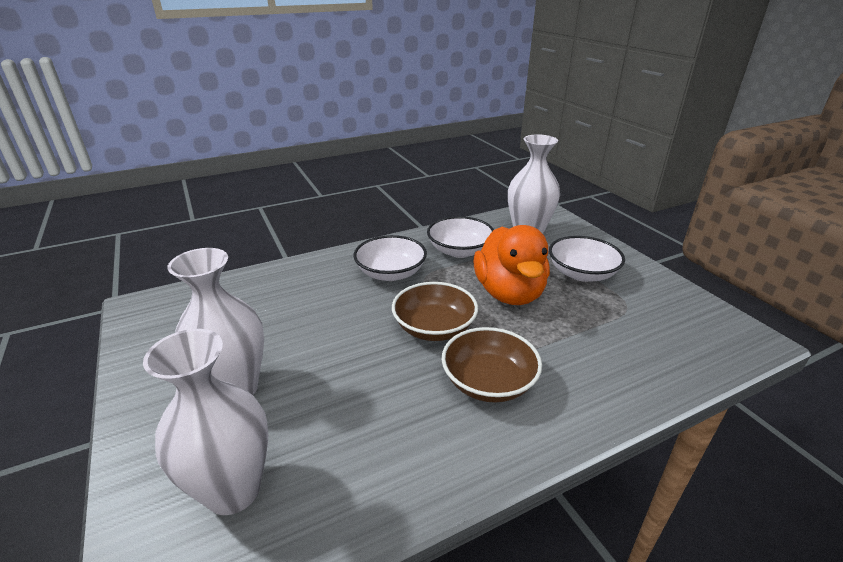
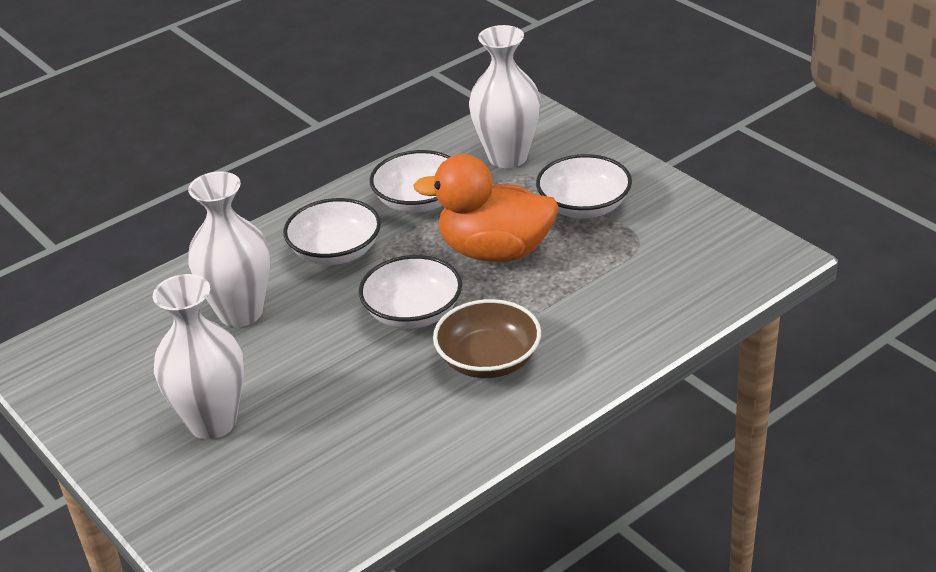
camera: 10 degrees left, 5 degrees up
(233, 490) = (264, 504): white vase -> white vase (240, 313)
(434, 328) = (413, 313): brown bowl -> white bowl
(509, 293) = (495, 251): orange duck -> orange duck turned 120 degrees clockwise

